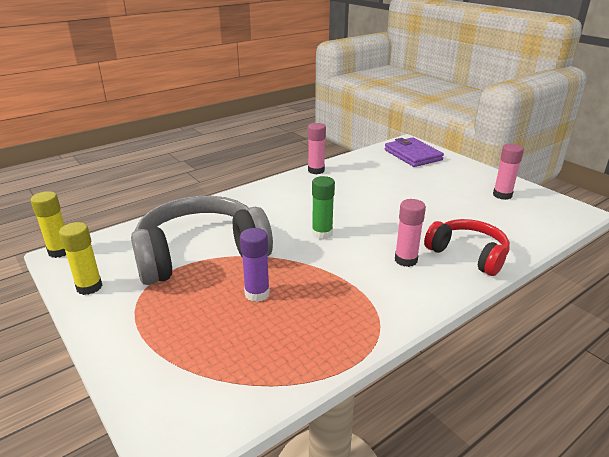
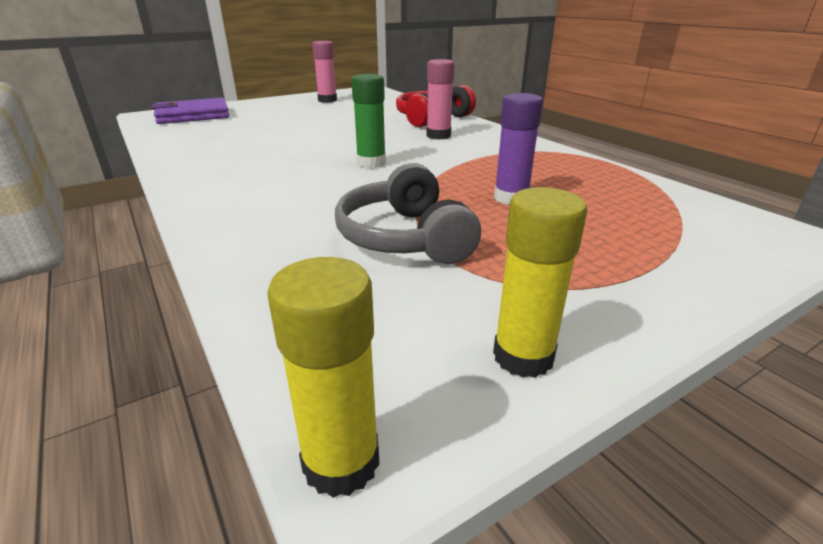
camera: 85 degrees left, 0 degrees up
(201, 254) = (405, 237): grey headphones -> grey headphones, size x0.59
(316, 170) = (172, 159): pink glue stick -> none

